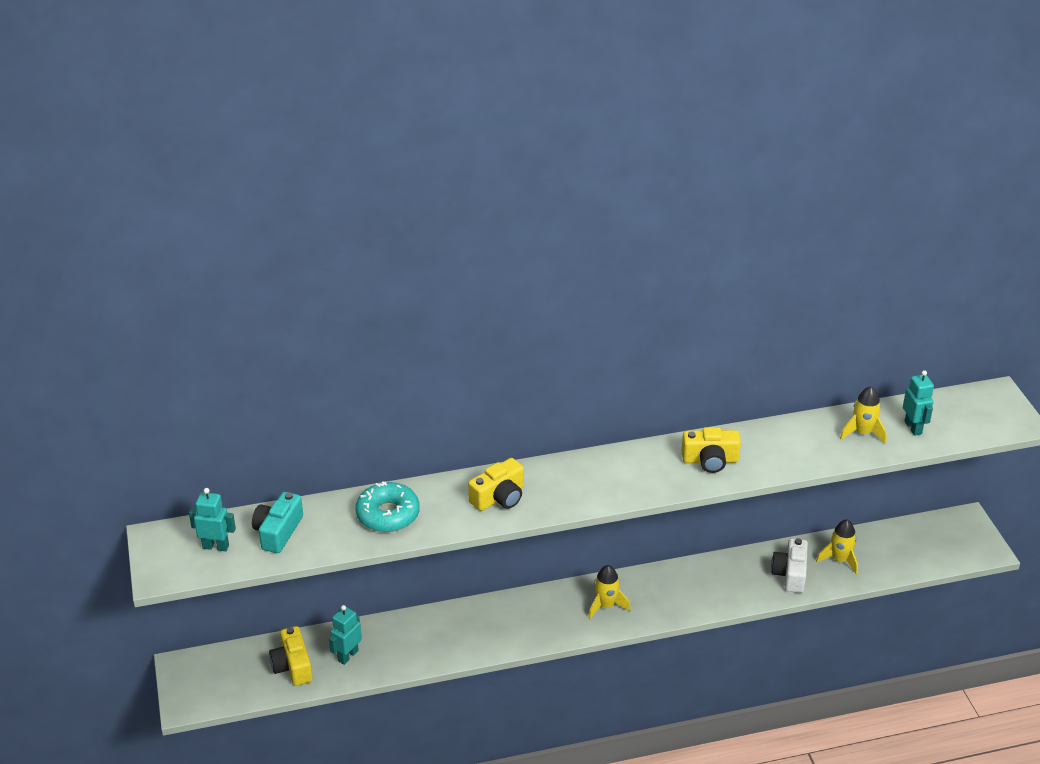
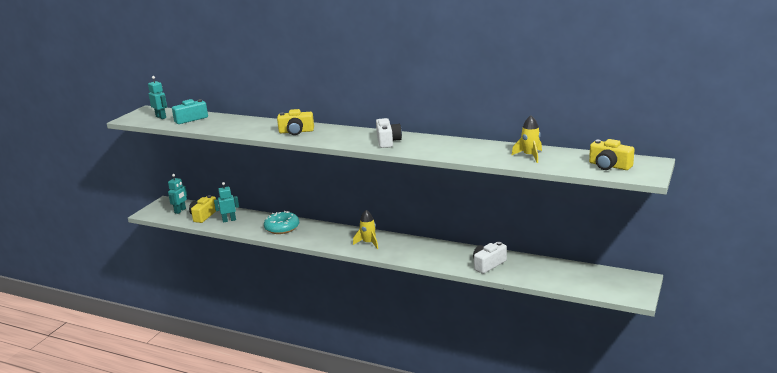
camera: 40 degrees right, 15 degrees down
(388, 514) = (240, 125): turquoise donut -> turquoise donut (282, 228)
(657, 469) = (387, 141): none -> white camera
(710, 460) = (421, 145): yellow camera -> yellow camera (609, 166)
(839, 560) = (527, 269): yellow rocket -> none
(913, 428) = (567, 161): turquoise robot -> turquoise robot (180, 211)

